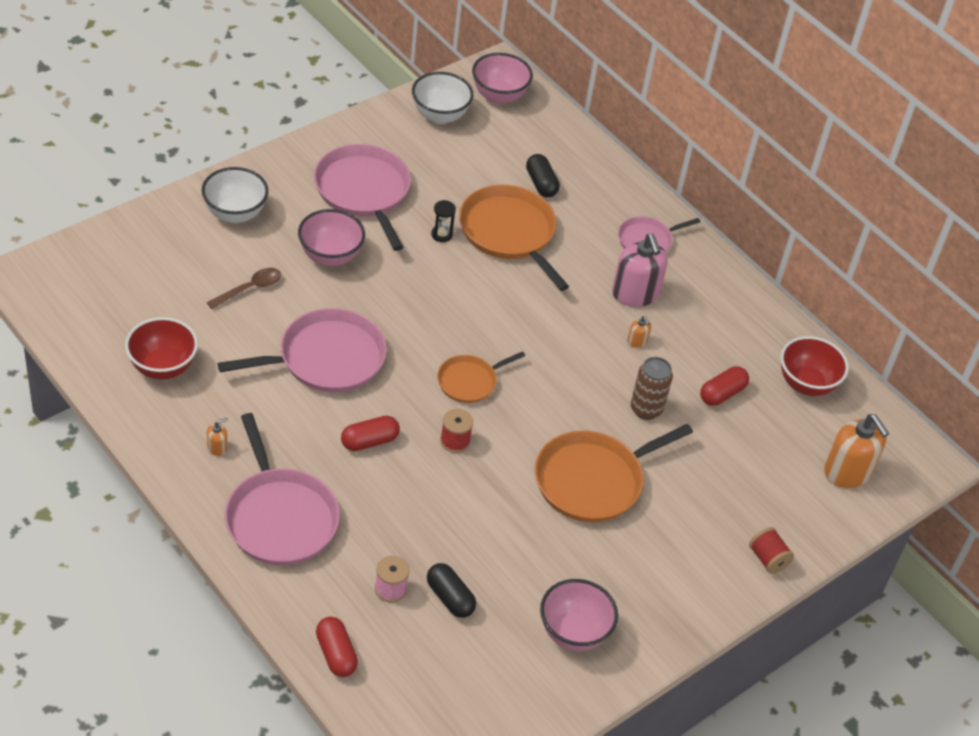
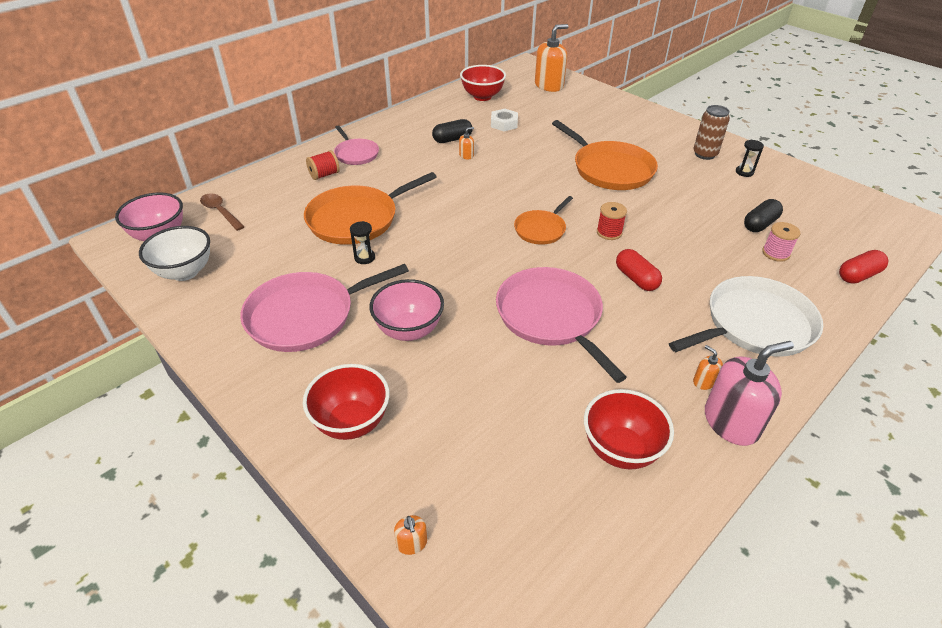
camera: 90 degrees left, 5 degrees down
(122, 237) = (411, 543): none -> orange soap dispenser
(235, 214) = (351, 422): white bowl -> red bowl
(249, 289) = (473, 389): brown spoon -> brown spoon (220, 212)
(279, 517) = (754, 324): pink pan -> white pan
(469, 381) = (541, 229): orange pan -> orange pan turned 75 degrees clockwise
(541, 184) = (290, 205): black capsule -> black capsule (452, 139)
(573, 633) = (744, 172): pink bowl -> black hourglass
(635, 293) = (416, 157): pink soap dispenser -> pink soap dispenser (731, 422)
(646, 409) = (532, 151): brown can -> brown can (705, 154)
(722, 394) = (504, 124): red capsule -> white nut
(768, 559) = (633, 109): red spool -> red spool (324, 175)

